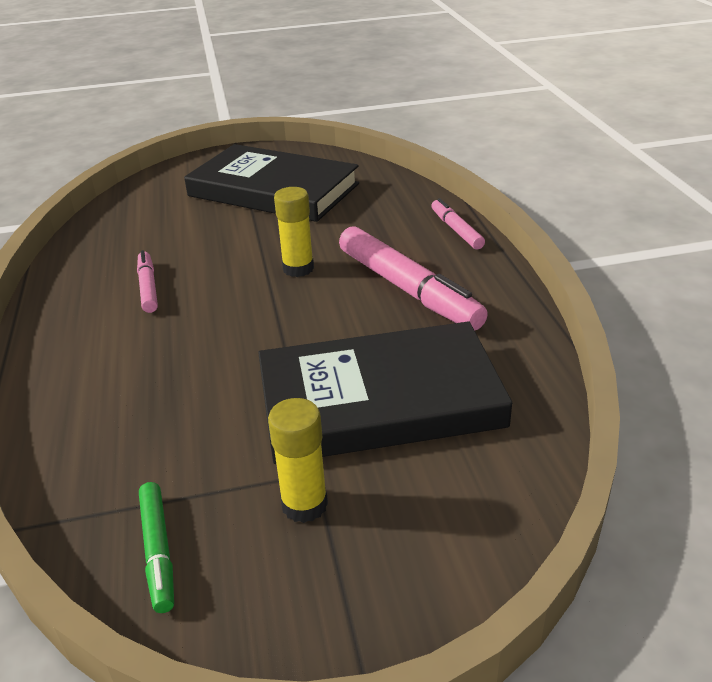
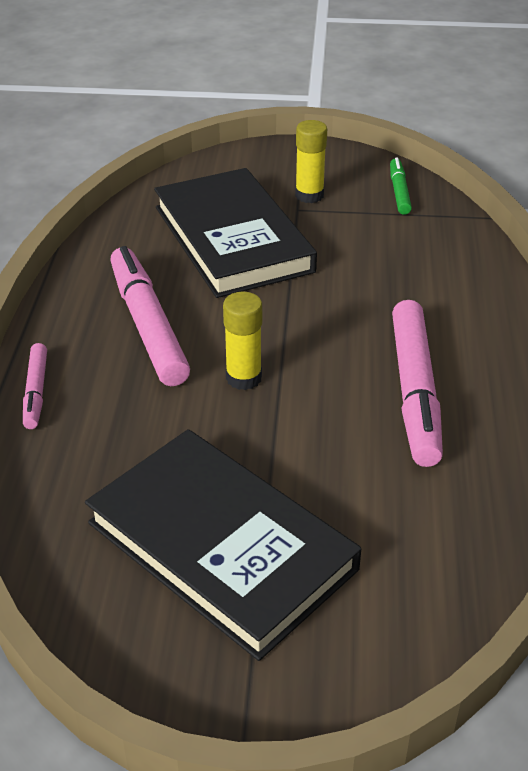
camera: 165 degrees left, 5 degrees up
(148, 287) = (414, 391): pink marker -> pink marker, size x1.92
(379, 400) = (233, 239): black book -> black book turned 60 degrees clockwise

